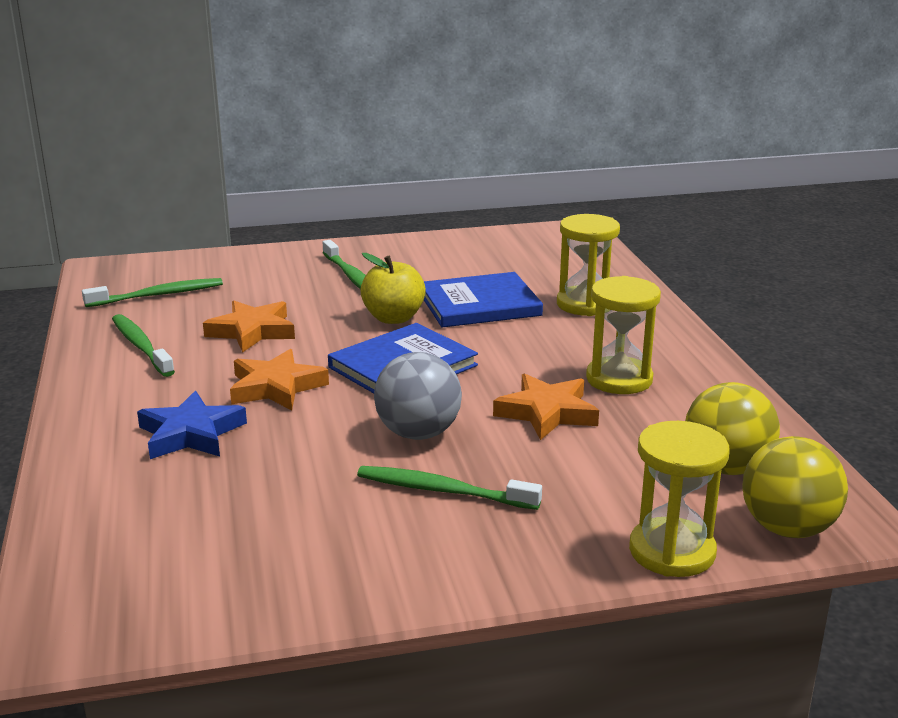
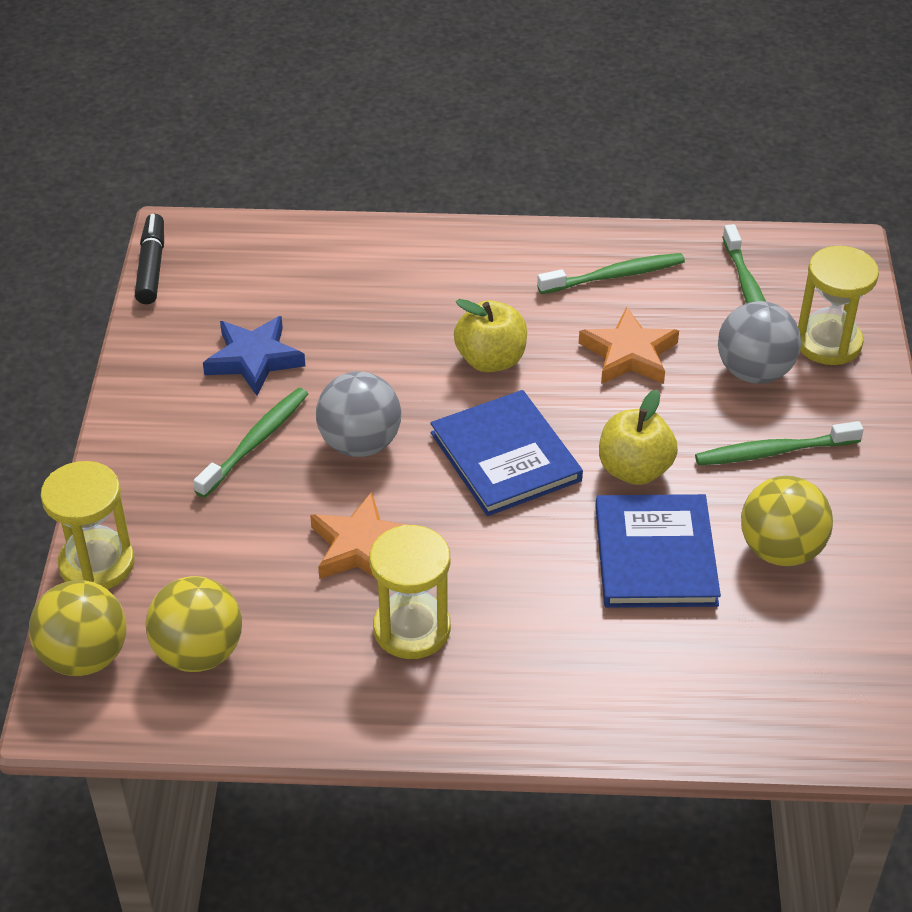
camera: 105 degrees right, 20 degrees up
(136, 641) = (152, 267): none -> black marker
(191, 434) = (419, 301): blue star -> blue star (254, 359)
(263, 287) = (754, 372): none -> grey ball
(276, 387) = (491, 360): orange star -> yellow apple
(449, 270) = (780, 550): none -> yellow ball
(585, 304) = (629, 661): yellow hourglass -> yellow hourglass (828, 343)

